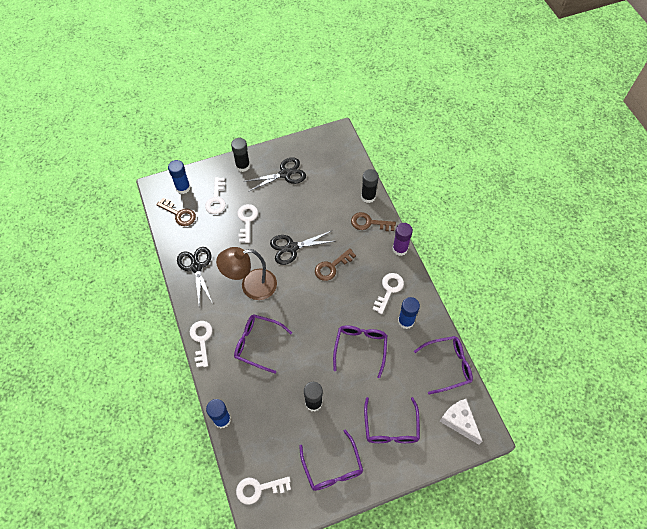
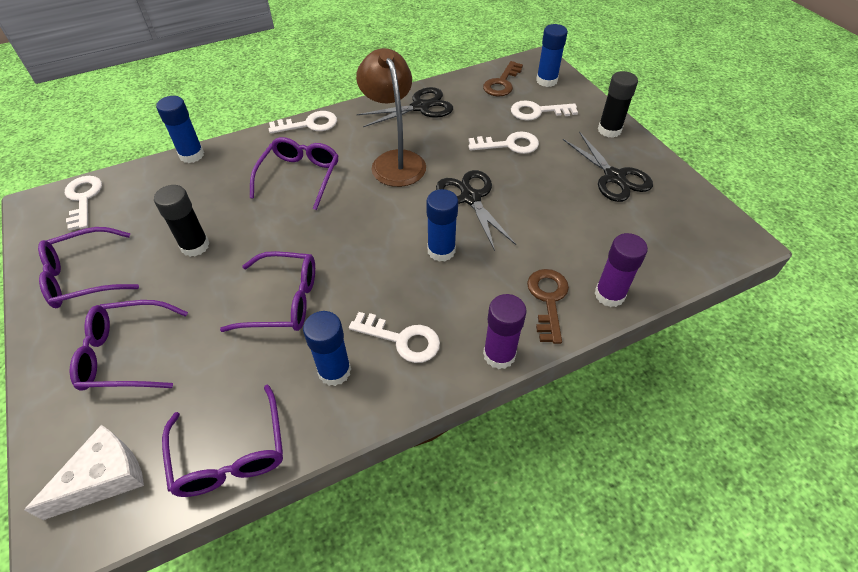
camera: 85 degrees right, 10 degrees down
(332, 267) = (441, 251): brown key -> blue glue stick
(368, 197) = (609, 295): black glue stick -> purple glue stick

